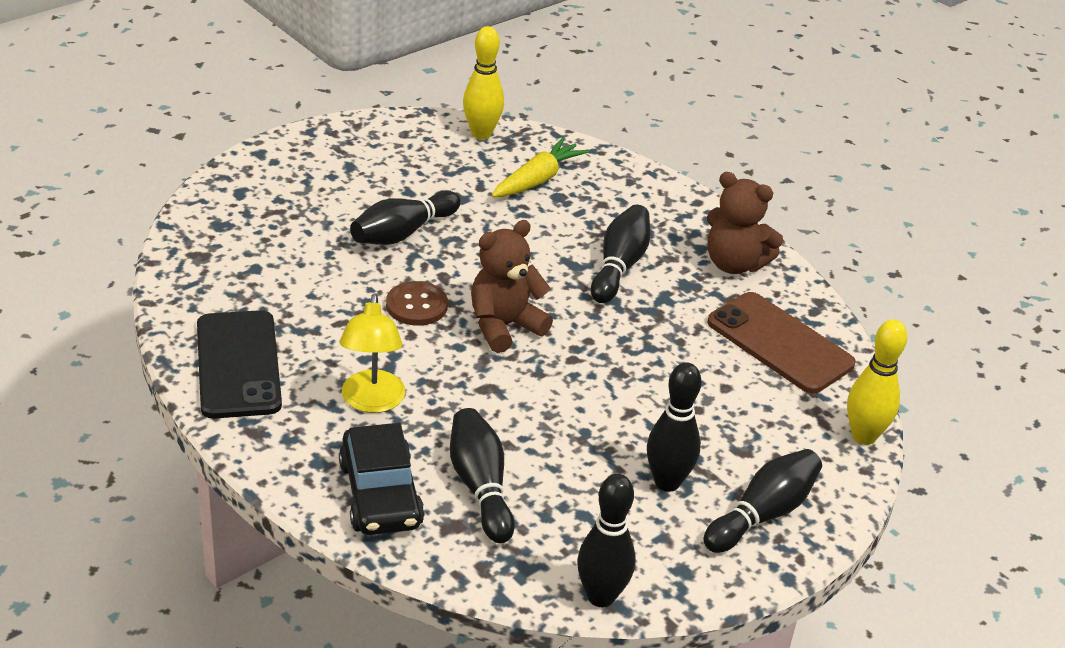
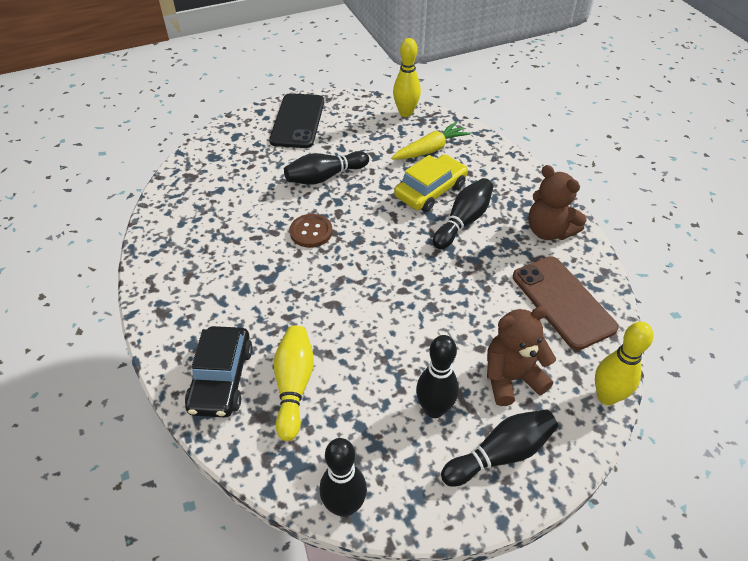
camera: 20 degrees right, 10 degrees up
(238, 365) = (175, 259): black phone -> black phone (297, 121)
(372, 402) = (249, 302): yellow lamp -> none
(480, 486) = (294, 386): black bowling pin -> yellow bowling pin
(504, 326) = (364, 256): brown teddy bear -> brown teddy bear (511, 378)
(559, 233) = (430, 191): none -> yellow car

